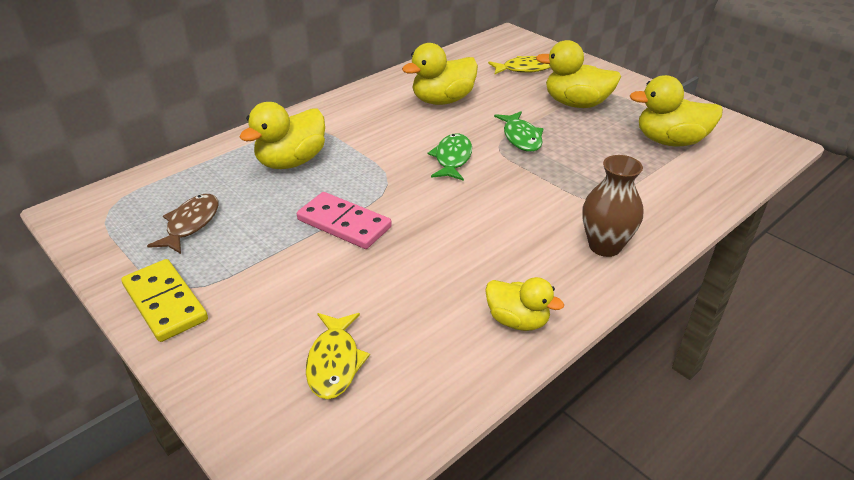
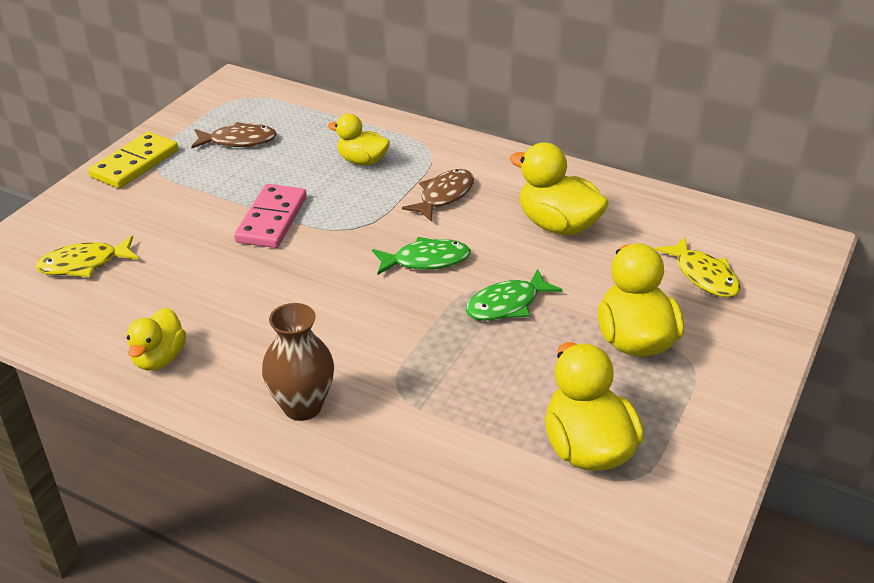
camera: 70 degrees right, 0 degrees up
(291, 162) = (362, 161): yellow duck -> yellow duck, size x0.64
(374, 135) = (443, 196): none -> brown fish

